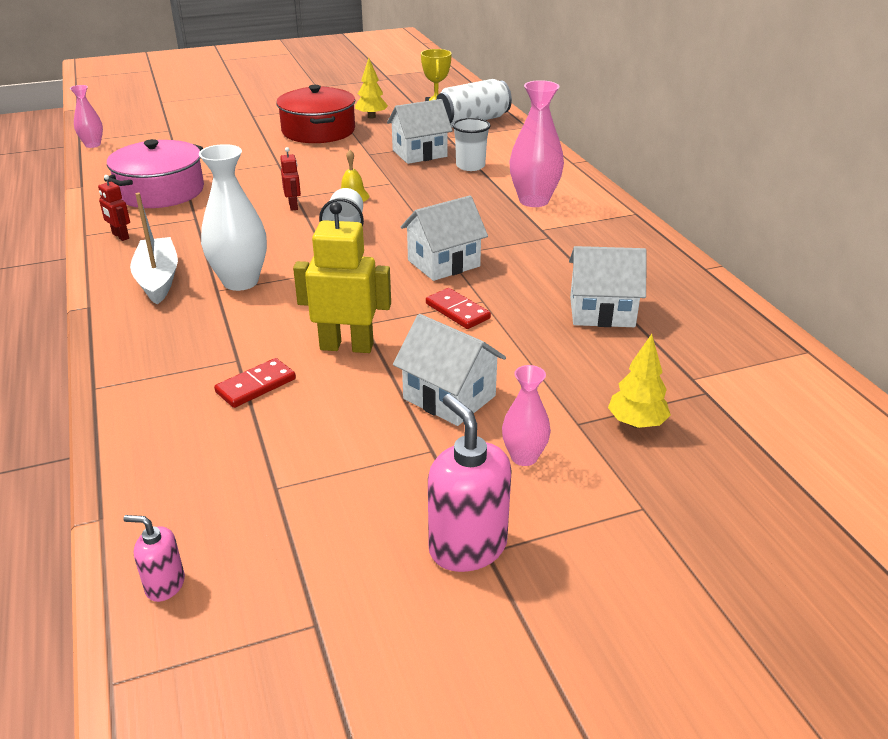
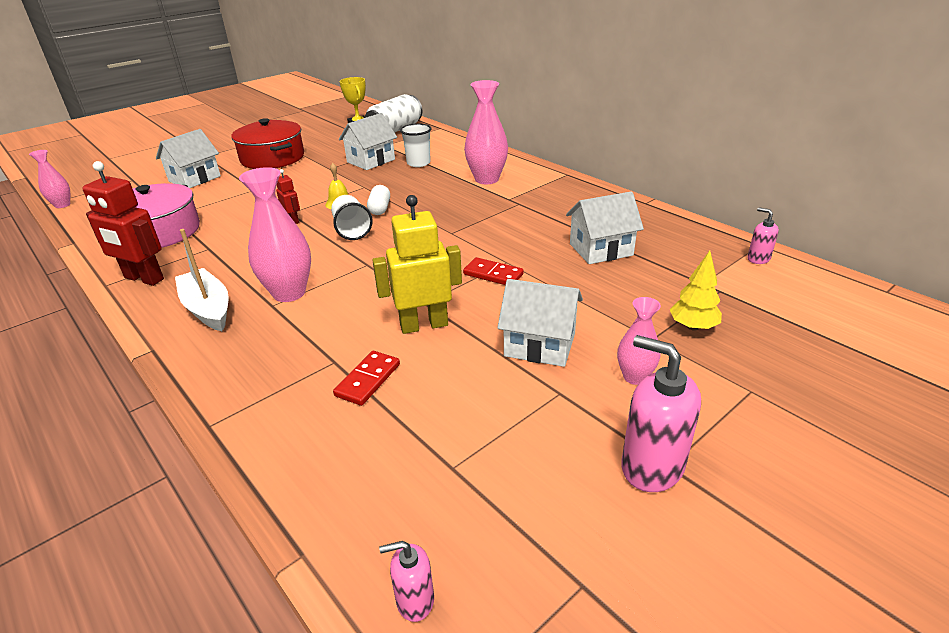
camera: 20 degrees left, 0 degrees up
(120, 236) = (143, 279): red robot -> red robot, size x1.95
(240, 281) = (289, 293): white vase -> pink vase
(371, 117) = (310, 140): yellow tree -> none
(390, 211) = (380, 209): none -> white capsule
(443, 263) = (453, 240): white house -> white house (194, 179)
(790, 367) = (758, 259): none -> pink soap dispenser

